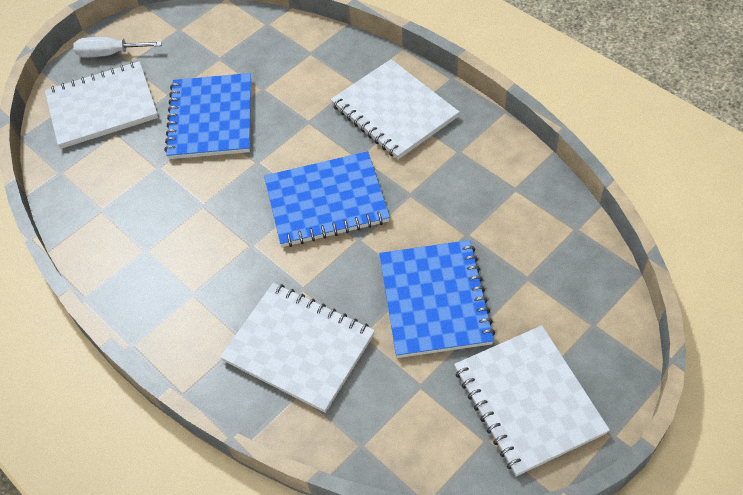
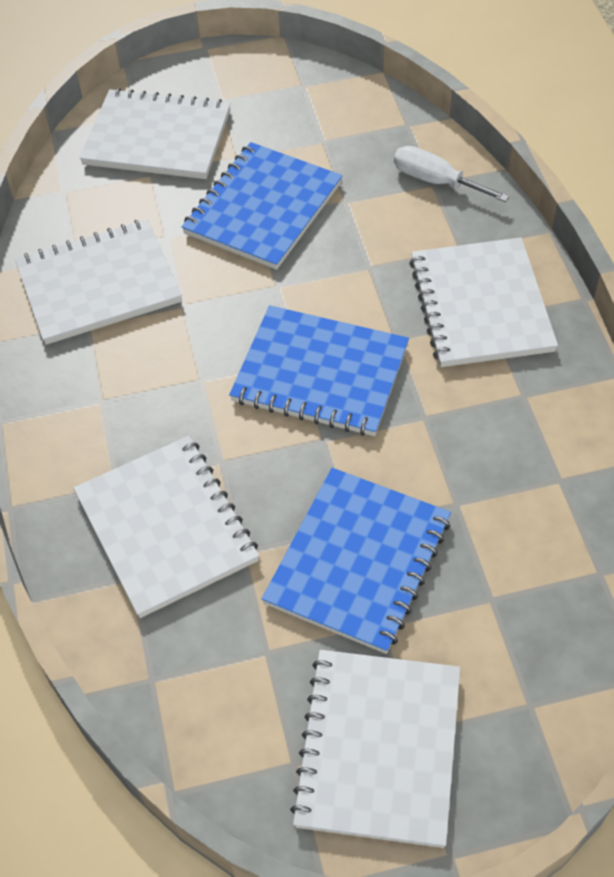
camera: 30 degrees right, 0 degrees up
(110, 54) = (208, 79): white screwdriver -> white screwdriver (436, 181)
(134, 221) = (99, 285): none -> white notebook

